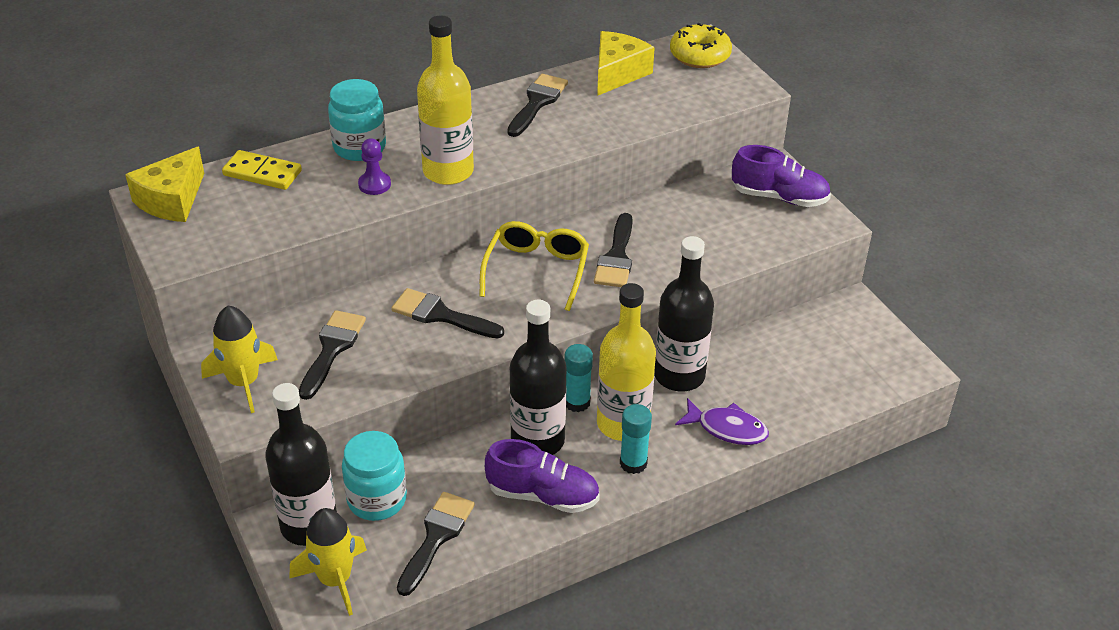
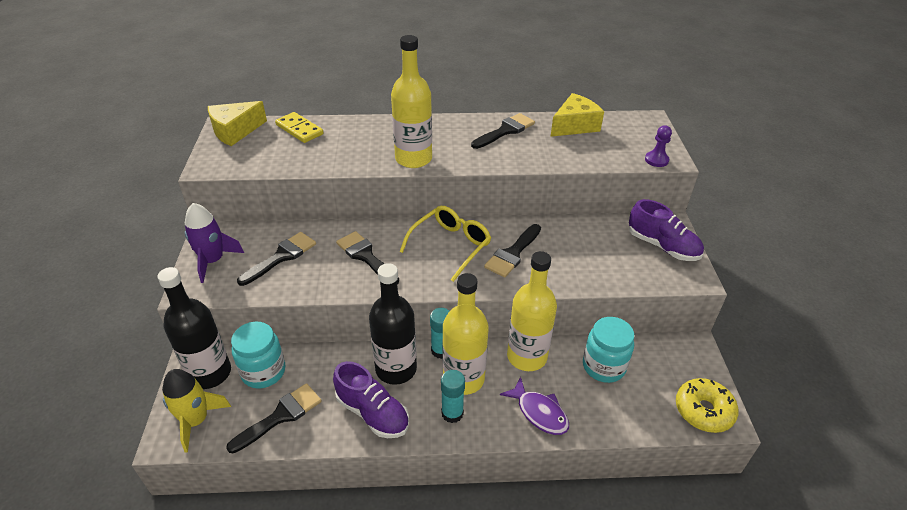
camera: 25 degrees right, 0 degrees up
(243, 382) = (213, 261): yellow rocket -> purple rocket
(359, 147) = (369, 129): turquoise jar -> turquoise jar (603, 366)
(374, 184) = (360, 154): purple pawn -> purple pawn (656, 160)
(679, 375) = (527, 356): black bottle -> yellow bottle
(700, 55) = (642, 128): yellow donut -> yellow donut (703, 410)

